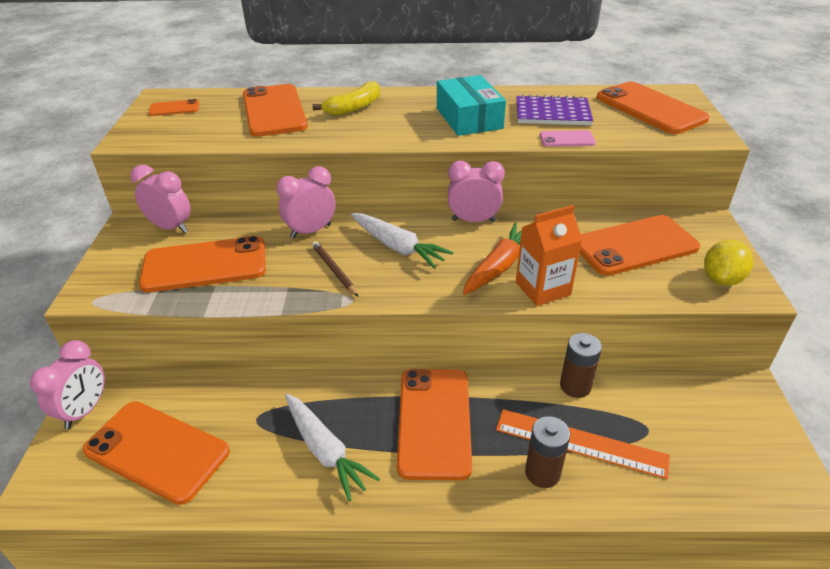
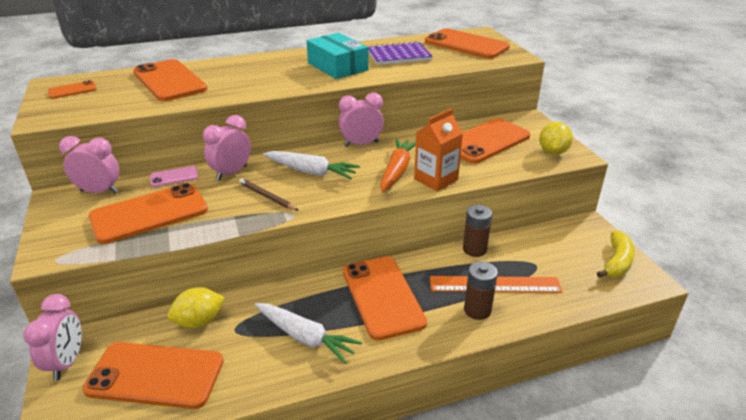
camera: 20 degrees left, 5 degrees down
(225, 398) = (199, 321): none -> yellow lemon
(354, 108) = (239, 70): yellow banana -> yellow banana (617, 262)
(567, 139) = (419, 71): pink phone -> pink phone (174, 177)

